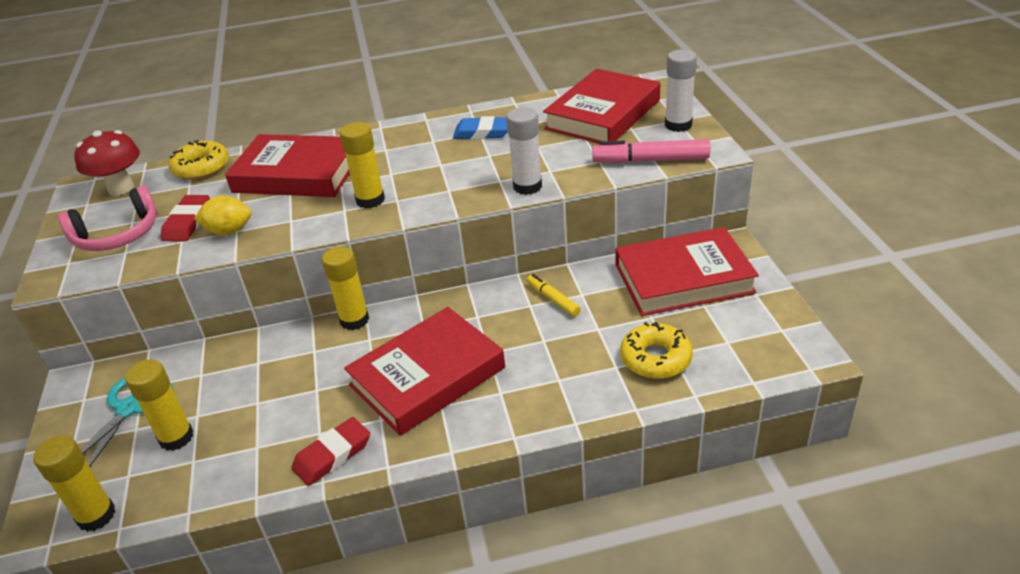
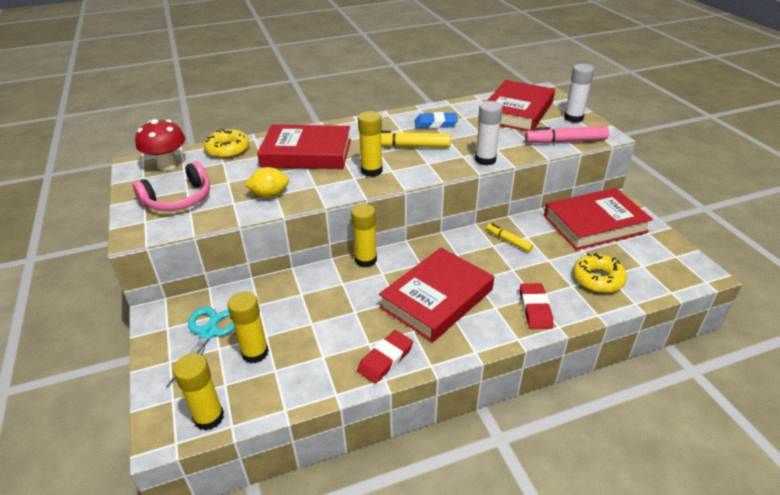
camera: 10 degrees left, 0 degrees up
(188, 222) = (233, 189): red eraser -> red eraser (535, 309)
(433, 165) = (409, 146): none -> yellow marker

